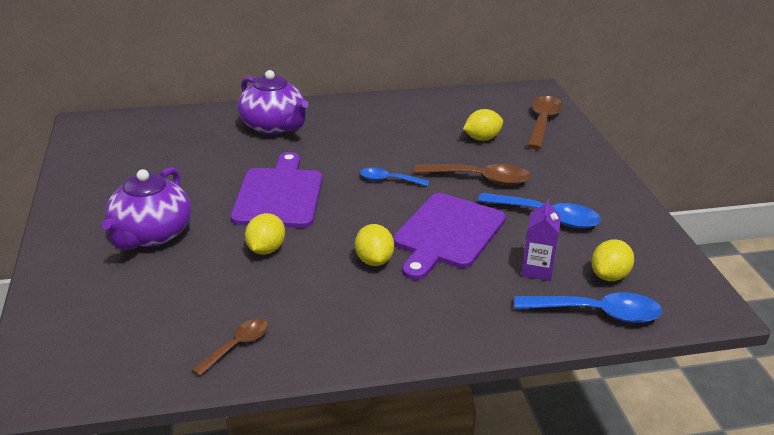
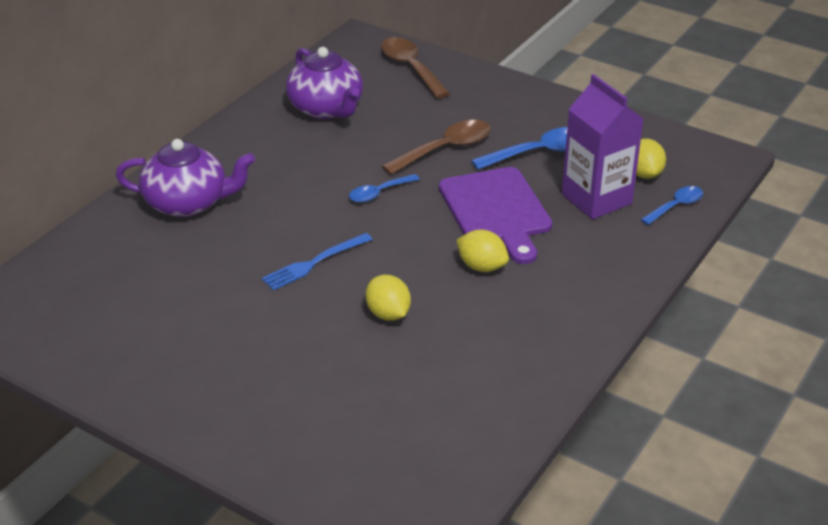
camera: 45 degrees left, 5 degrees up
(151, 235) = (271, 368): purple teapot -> purple teapot (326, 109)
(237, 346) = (501, 396): brown spoon -> none
(279, 195) = (314, 263): purple cutting board -> blue fork
(482, 138) = (388, 110): yellow lemon -> none
(537, 269) = (596, 199): purple carton -> purple carton, size x1.78
(597, 313) = (676, 206): blue spoon -> blue spoon, size x0.60

